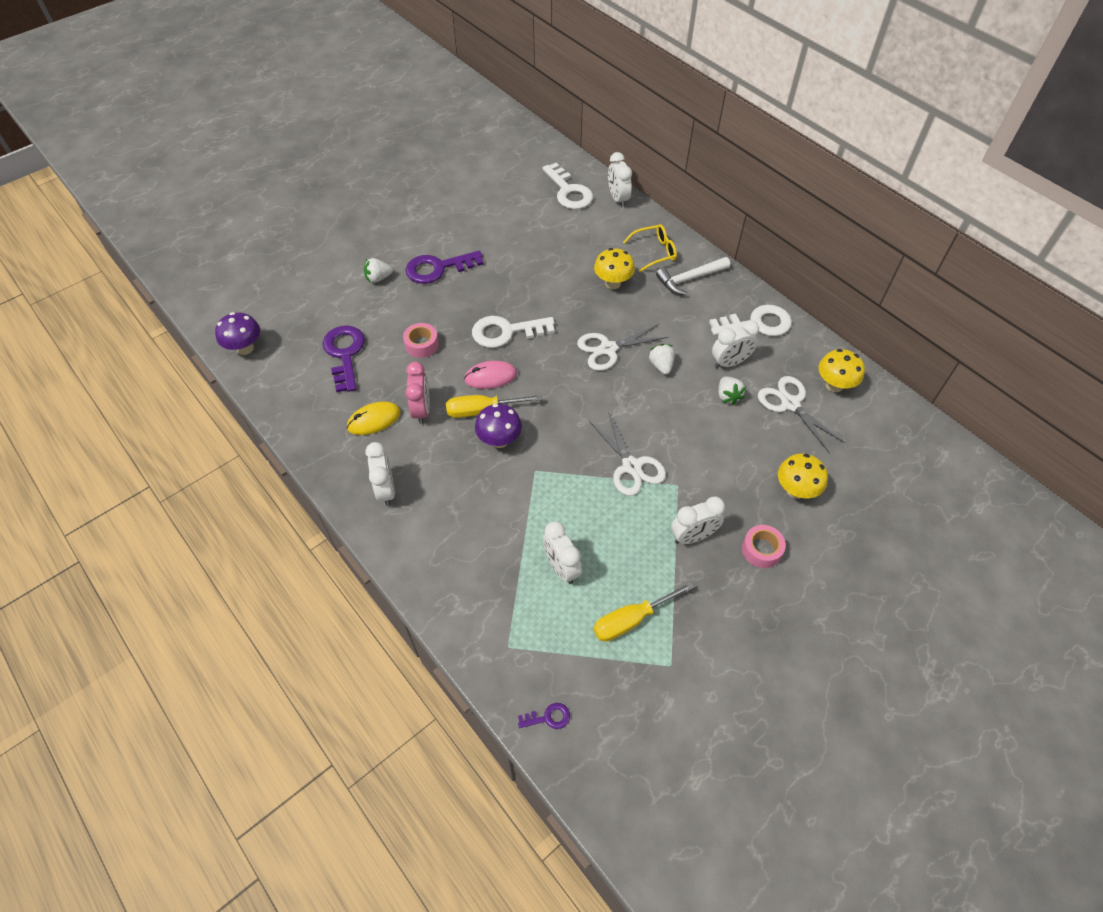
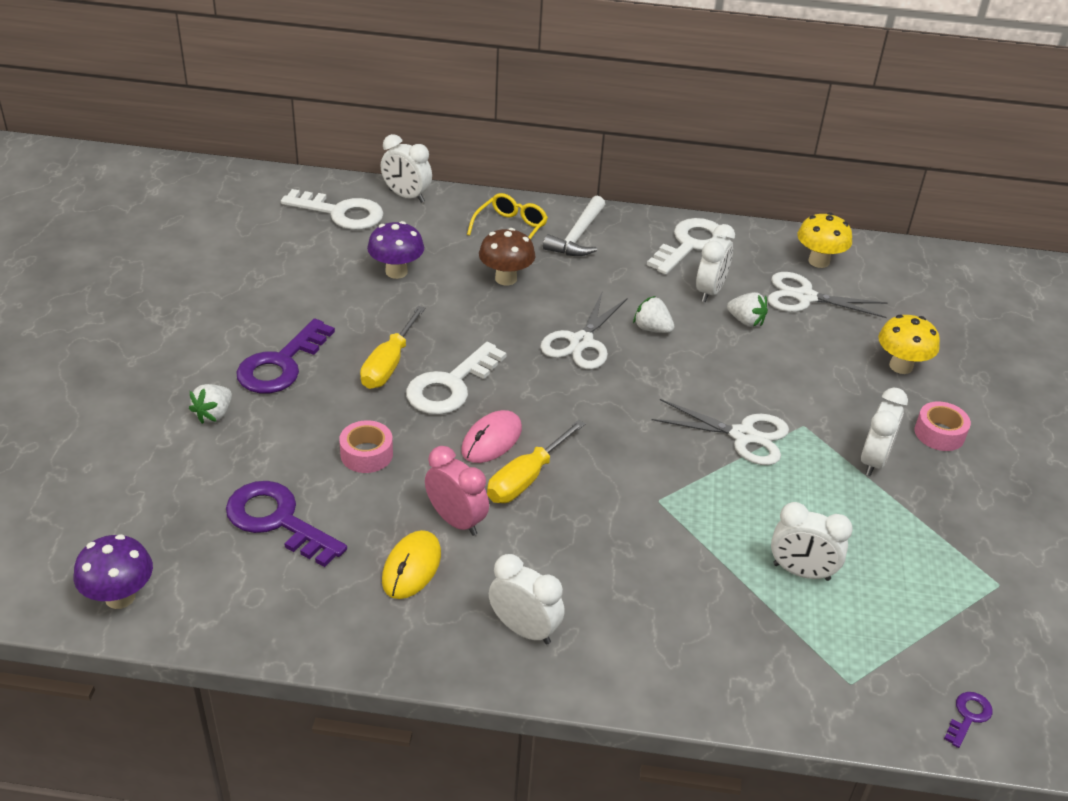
camera: 45 degrees left, 15 degrees down
(499, 440) = (583, 495): purple mushroom -> purple mushroom (396, 272)
(613, 283) = (506, 278): yellow mushroom -> brown mushroom
(631, 620) = (919, 572): yellow screwdriver -> yellow screwdriver (388, 365)

